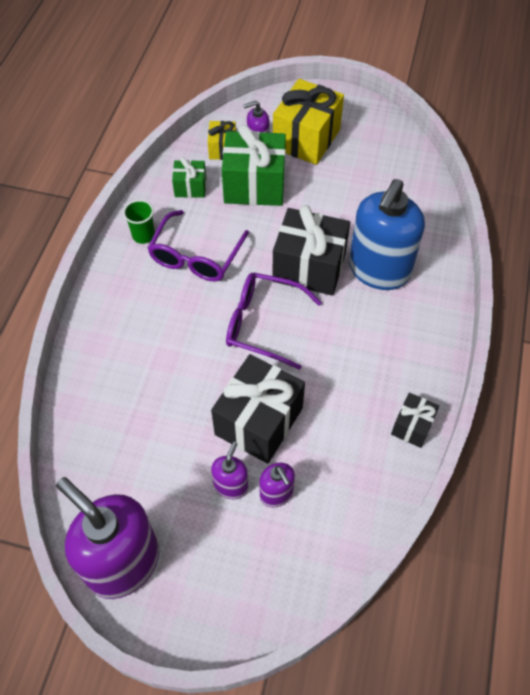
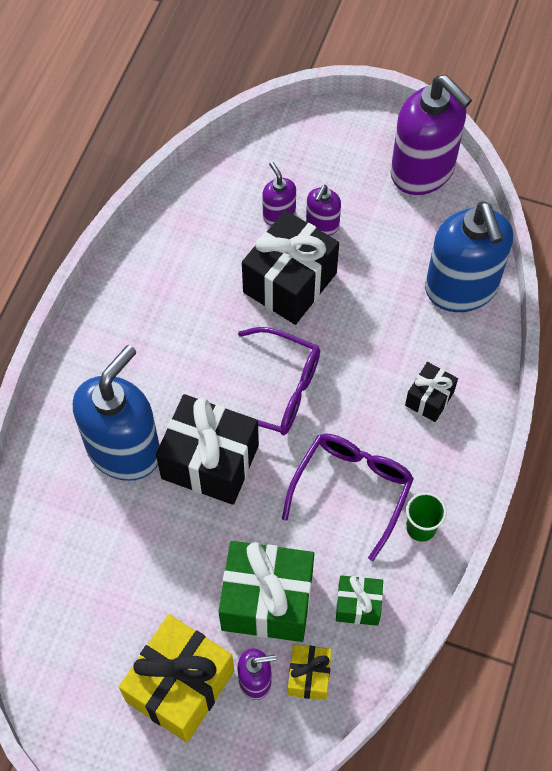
camera: 175 degrees left, 5 degrees up
(94, 428) = (461, 288): none -> blue soap dispenser
(412, 426) = (132, 266): black gift -> black gift (429, 398)

